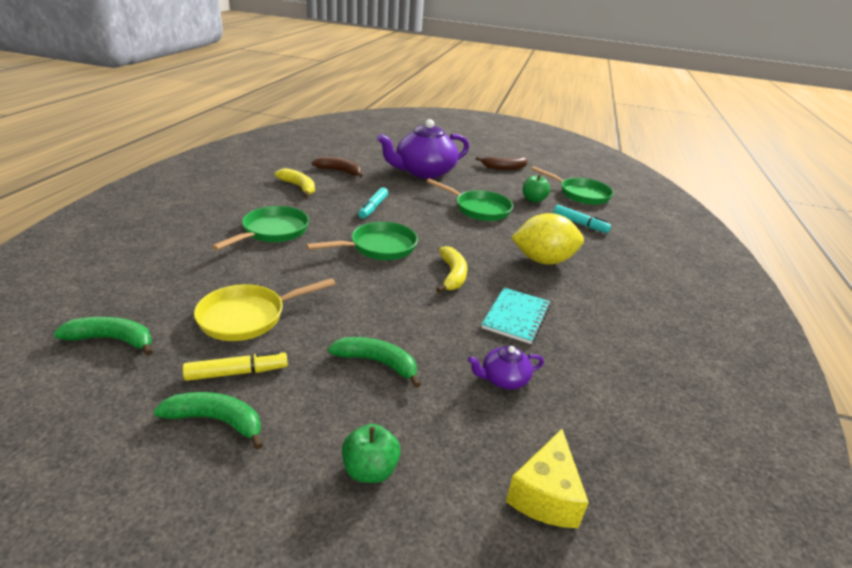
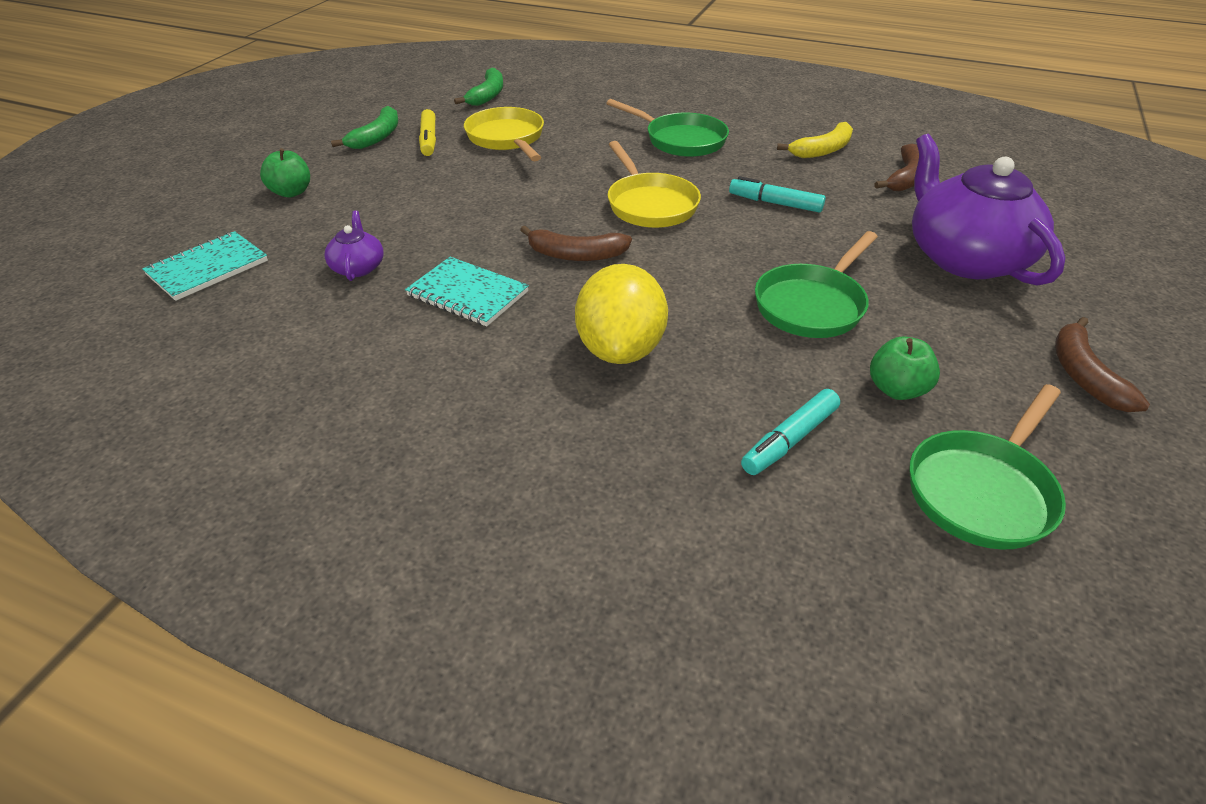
camera: 100 degrees right, 10 degrees up
(377, 363) = (415, 198): green banana -> none
(379, 247) = (650, 204): green pan -> yellow pan
(452, 275) = (576, 255): yellow banana -> brown banana
(545, 495) = (208, 268): yellow cheese -> turquoise notebook

